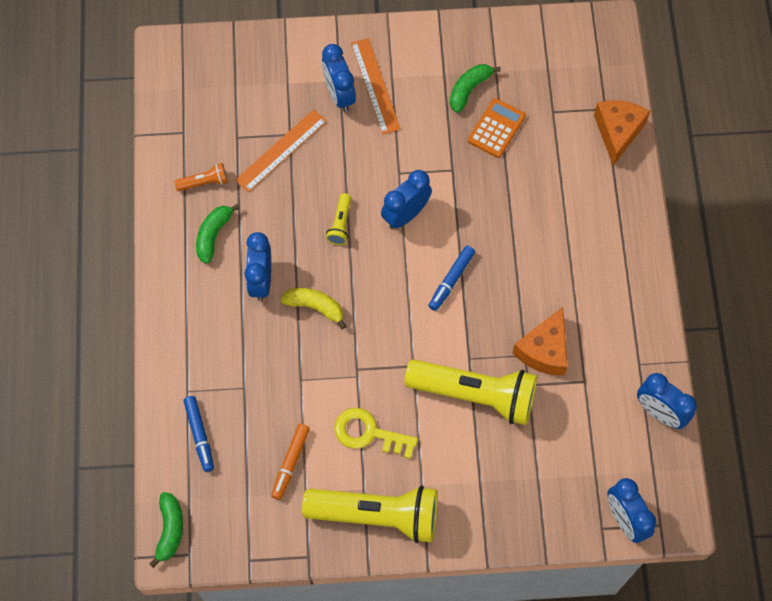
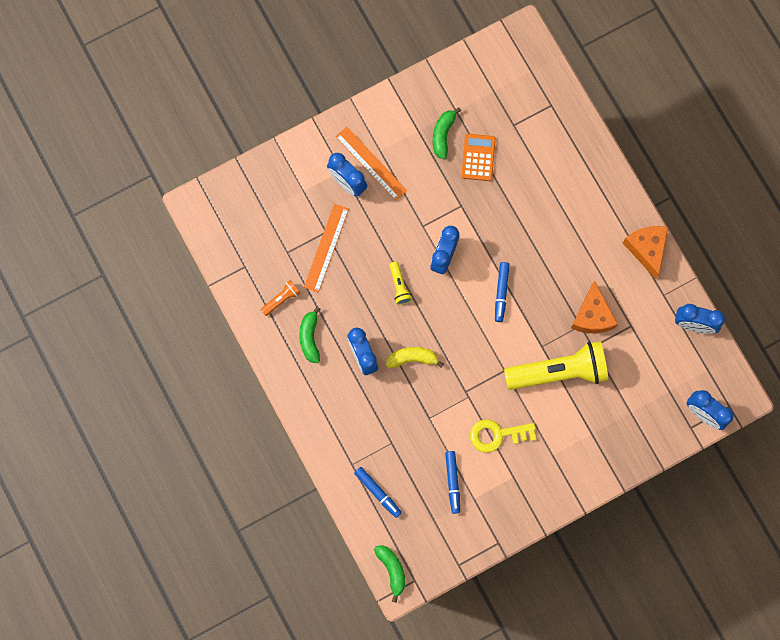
camera: 25 degrees left, 10 degrees up
(290, 463) = (452, 482): orange marker -> blue marker
(377, 515) = (532, 491): yellow flashlight -> none
(617, 132) = (569, 120): orange cheese -> orange cheese (646, 249)

